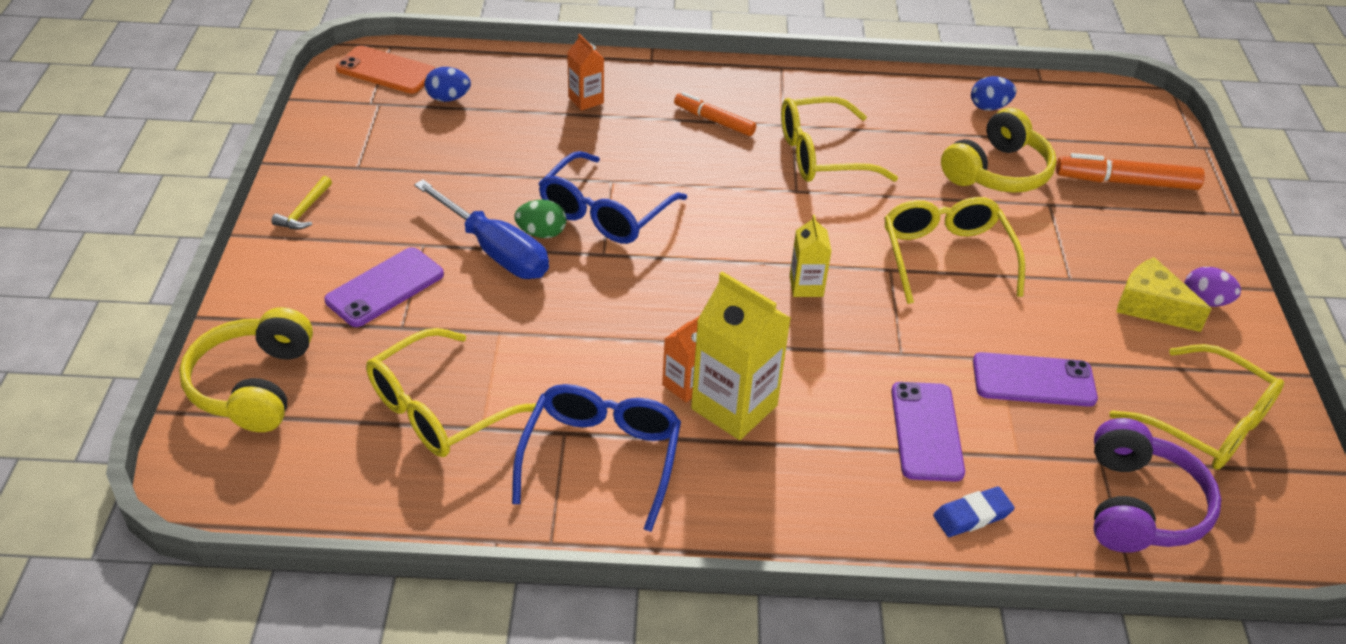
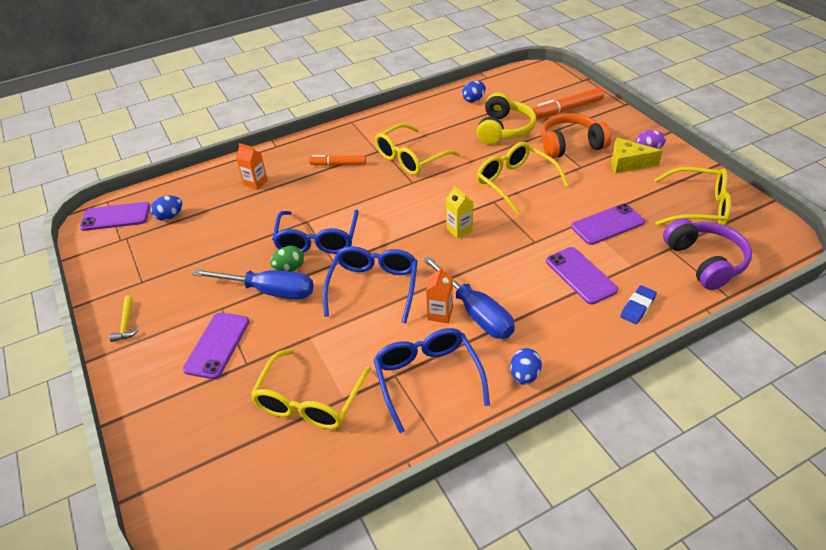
camera: 25 degrees left, 0 degrees up
(254, 385) = (176, 449): yellow headphones -> none
(386, 71) = (115, 217): orange phone -> purple phone
(628, 308) = (374, 287): none -> blue glasses
(729, 520) = (524, 375): none -> blue egg
(734, 407) = (475, 312): yellow carton -> blue screwdriver
(1082, 239) = (570, 145): none -> orange headphones

